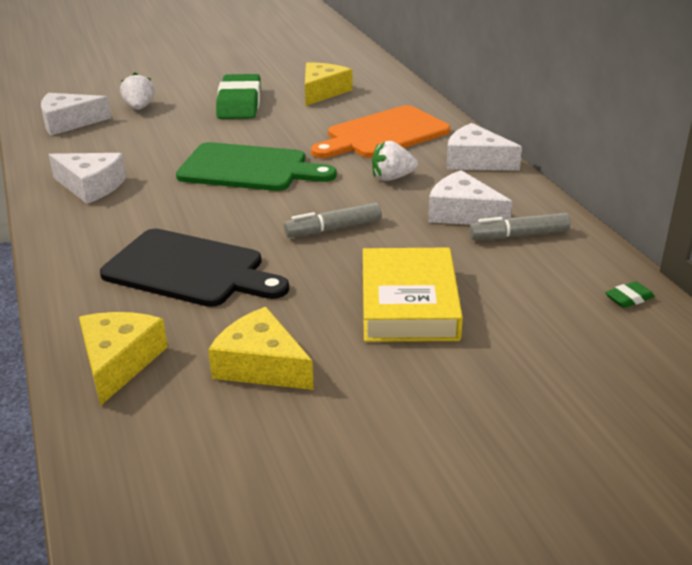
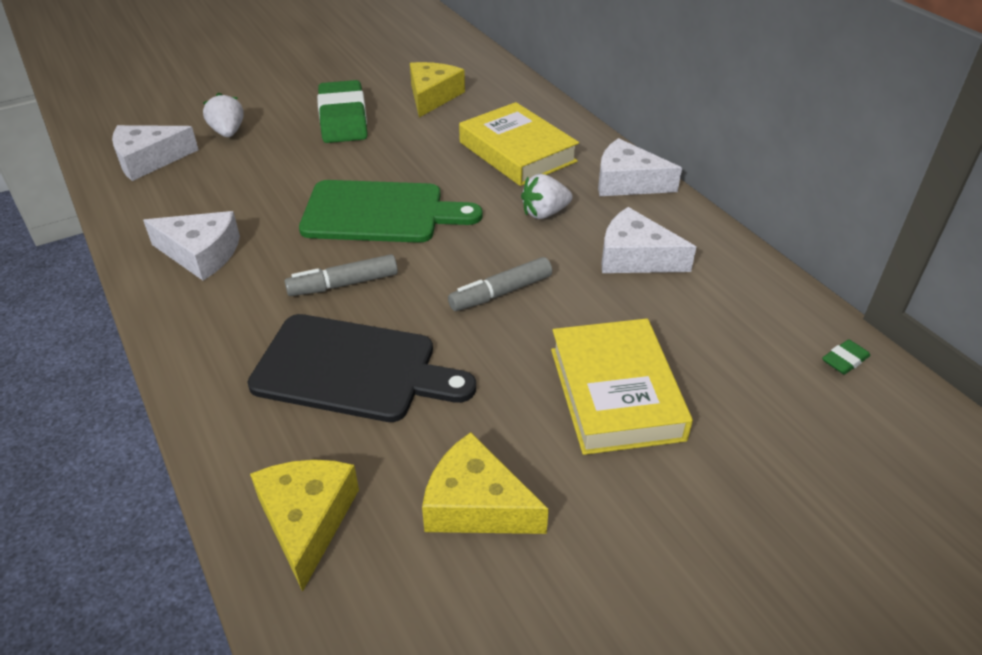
camera: 10 degrees left, 10 degrees up
(383, 134) = (517, 152): orange cutting board -> yellow book
(518, 236) = (704, 283): grey marker -> grey marker (343, 284)

